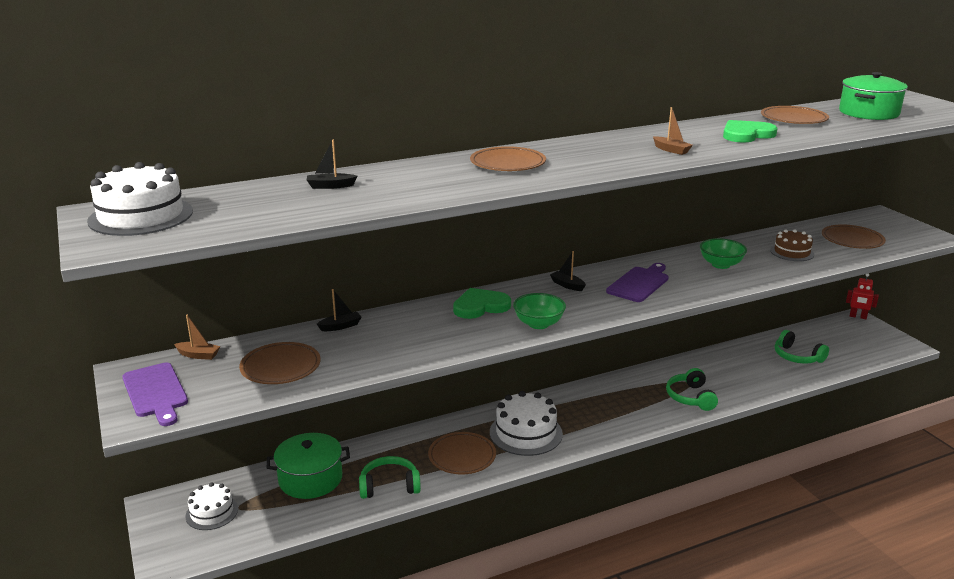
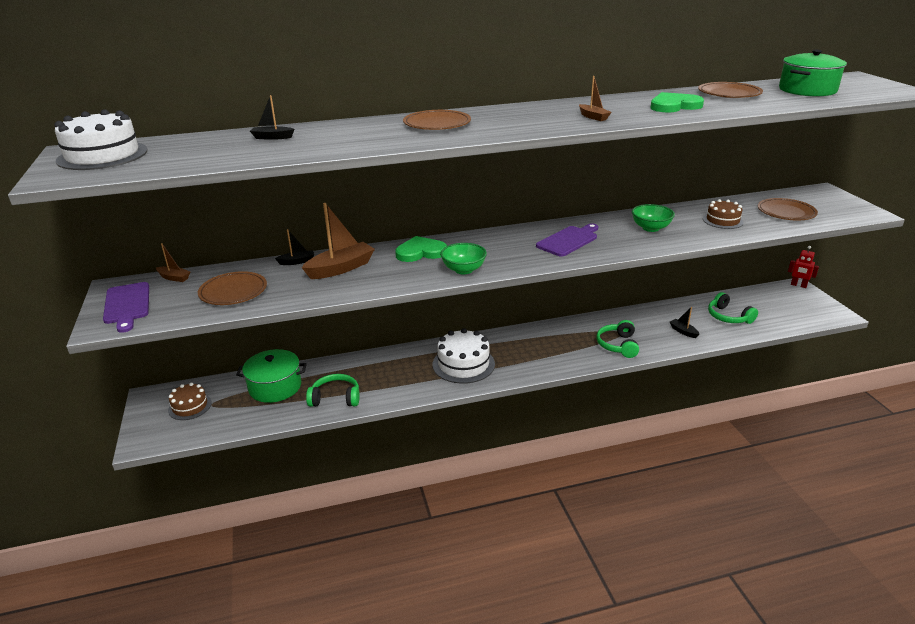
camera: 10 degrees right, 5 degrees up
(212, 512) = (190, 406): white cake -> brown cake
(396, 331) = (341, 268): none -> brown boat
(462, 456) = (403, 379): brown plate -> none
(567, 285) = (504, 238): black boat -> black boat (683, 331)

